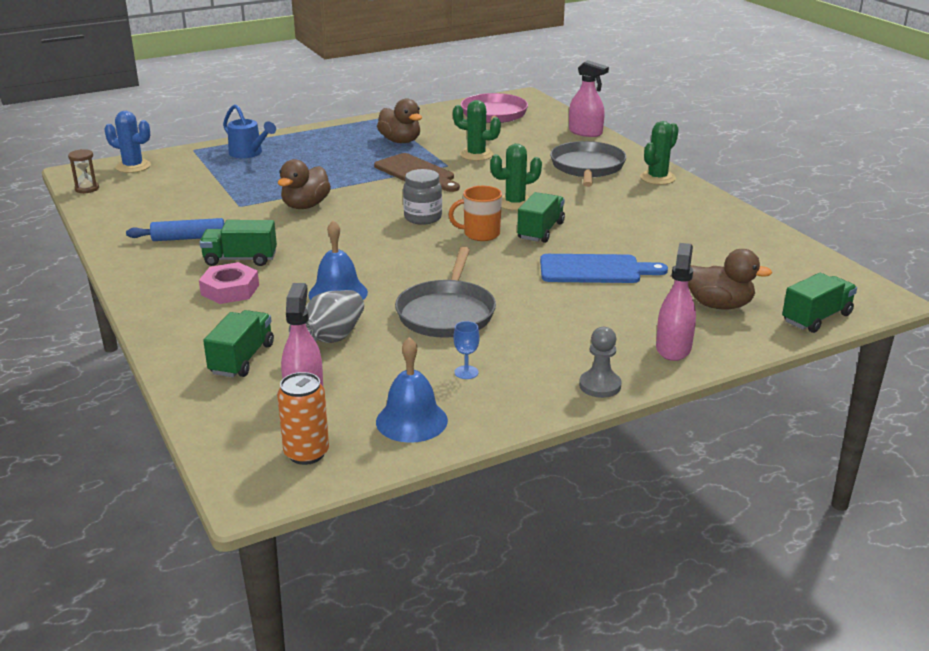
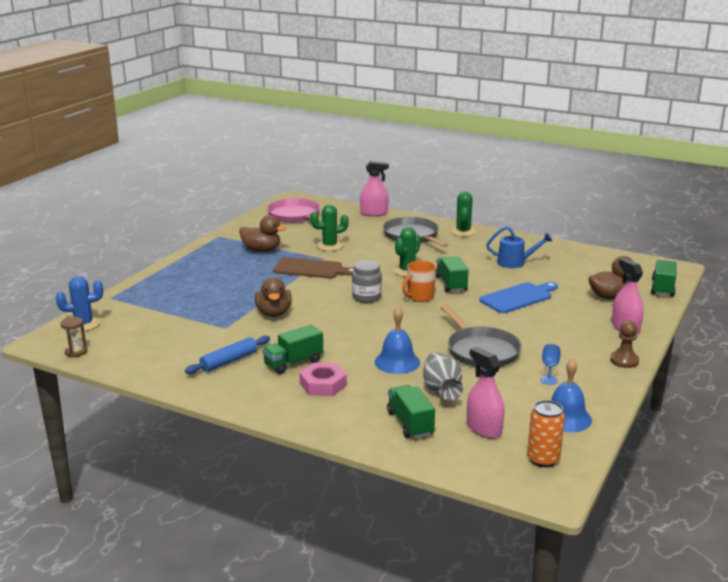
camera: 35 degrees left, 5 degrees down
(249, 153) = (163, 288): blue watering can -> blue watering can (515, 263)
(600, 385) = (624, 361): grey pawn -> brown pawn

